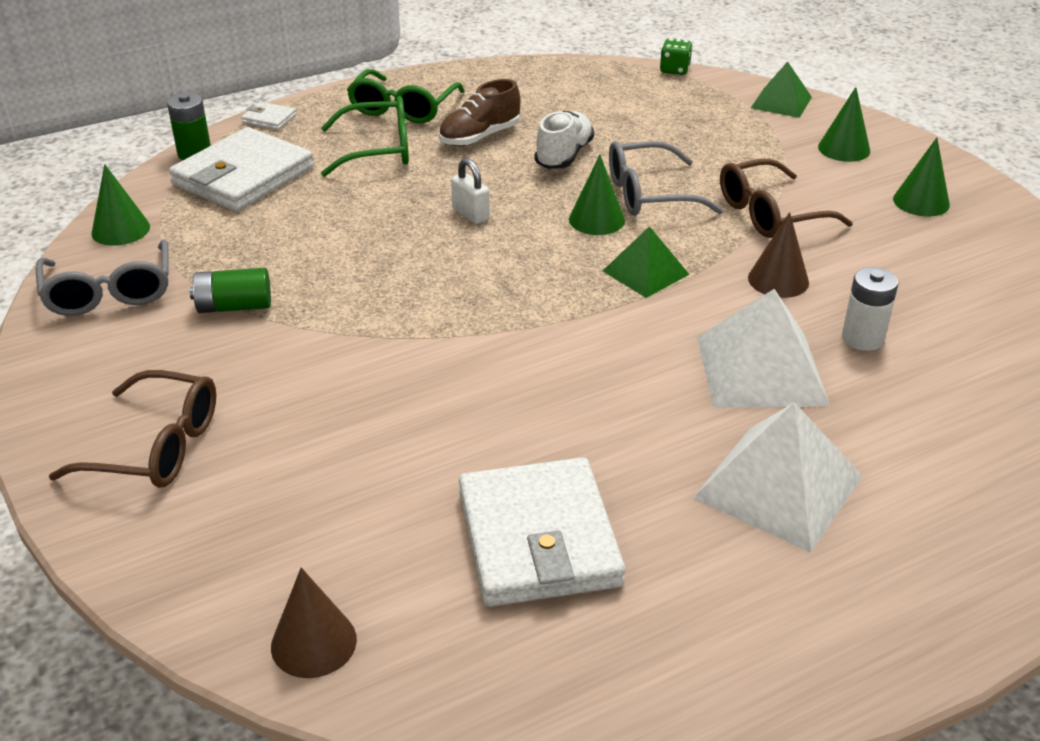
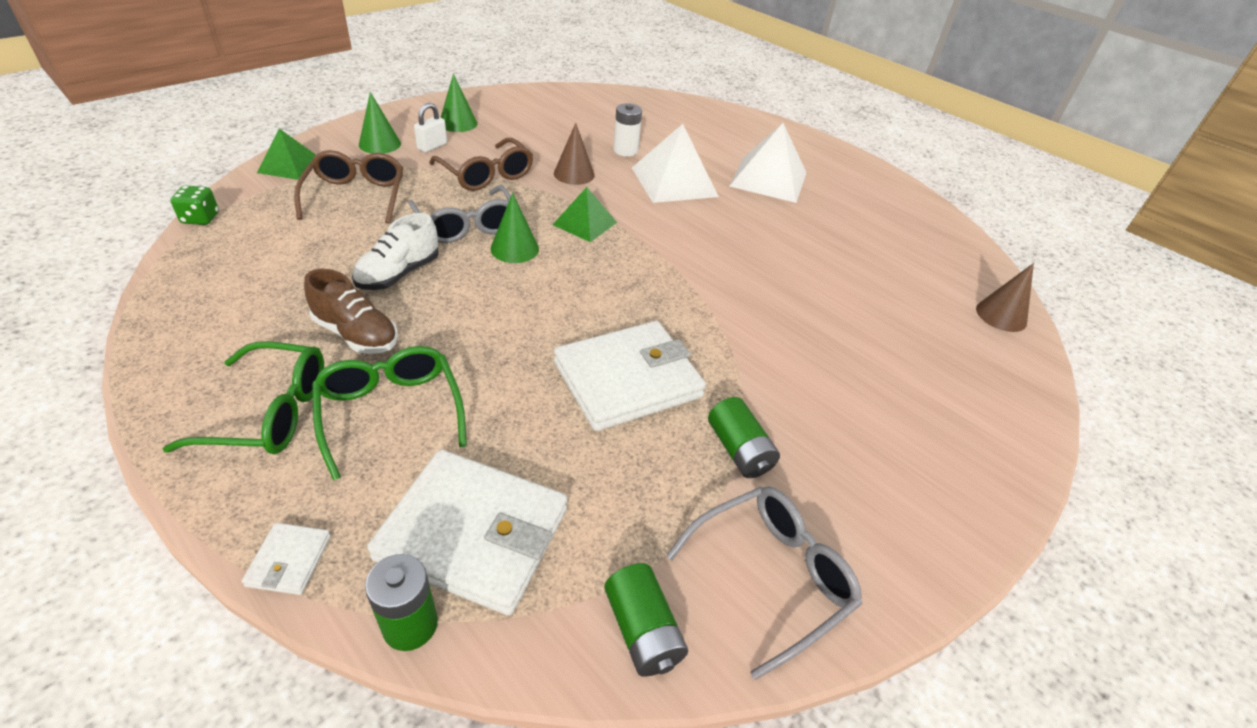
camera: 110 degrees left, 5 degrees up
(120, 230) = (642, 630): green cone -> green battery
(155, 447) = (935, 441): brown glasses -> brown glasses (356, 196)
(470, 214) = (522, 319): white padlock -> white padlock (432, 146)
(538, 538) = (865, 248): white wallet -> white wallet (627, 380)
(564, 156) = (398, 274): white shoe -> white shoe turned 60 degrees counterclockwise

